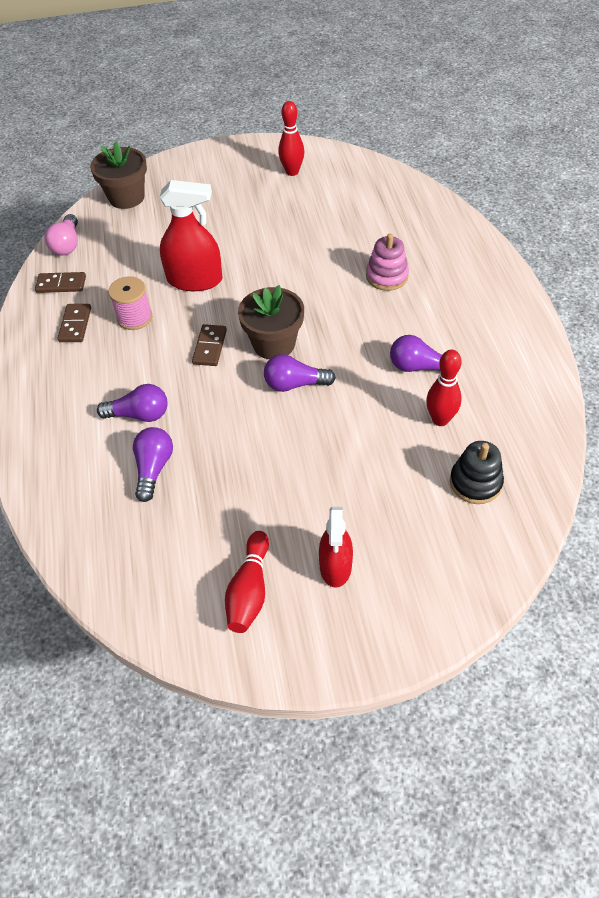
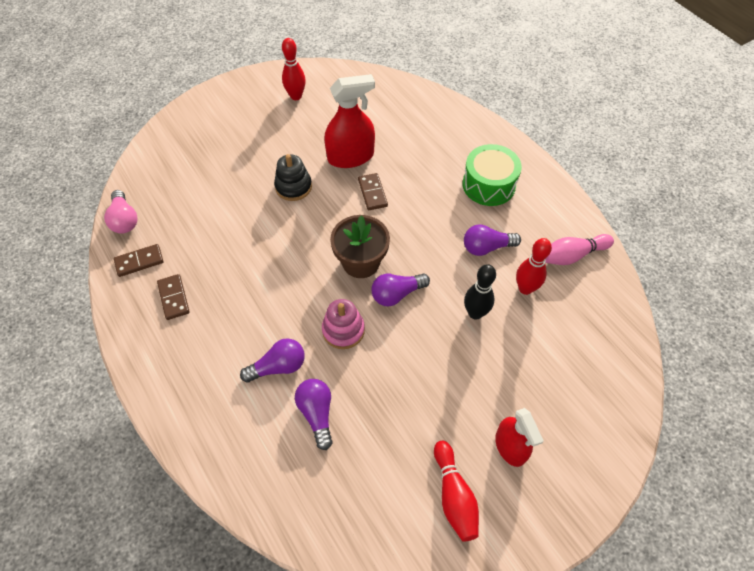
camera: 25 degrees left, 5 degrees up
(126, 197) = (158, 158): brown flower pot -> none
(134, 317) = (226, 274): pink spool -> none
(195, 280) = (262, 222): red spray bottle -> red spray bottle (350, 157)
(210, 347) = (308, 282): brown domino -> brown domino (372, 193)
(369, 427) = (475, 313): none -> black bowling pin
(387, 276) = (422, 173): pink stacking toy -> pink stacking toy (343, 330)
(456, 306) = (488, 185): none -> green drum
(475, 482) = (577, 334): black stacking toy -> black stacking toy (293, 187)
(514, 402) = (572, 255): none -> pink bowling pin

